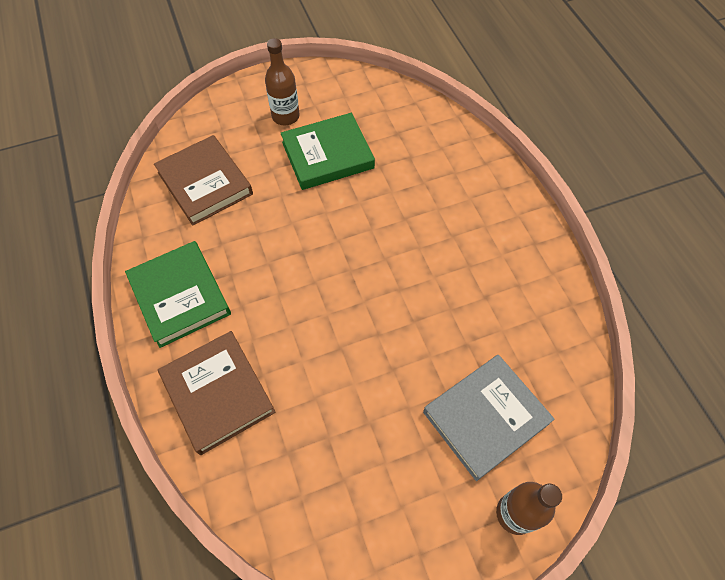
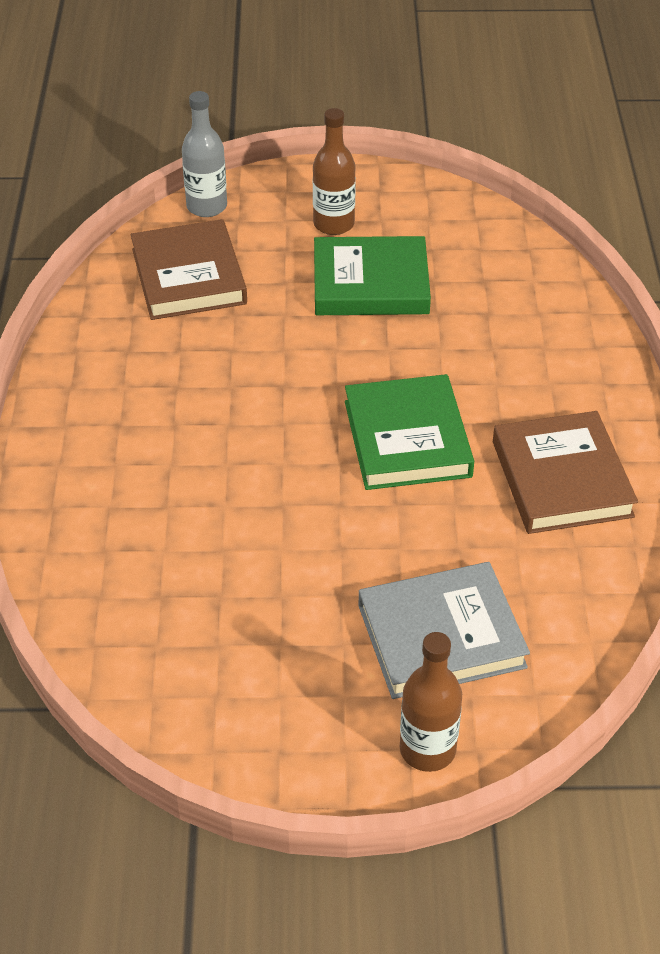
camera: 20 degrees right, 15 degrees down
(180, 296) = (100, 393): green book -> green book (407, 439)
(196, 125) = (207, 206): none -> grey bottle
(218, 393) = (101, 510): brown book -> brown book (561, 479)

